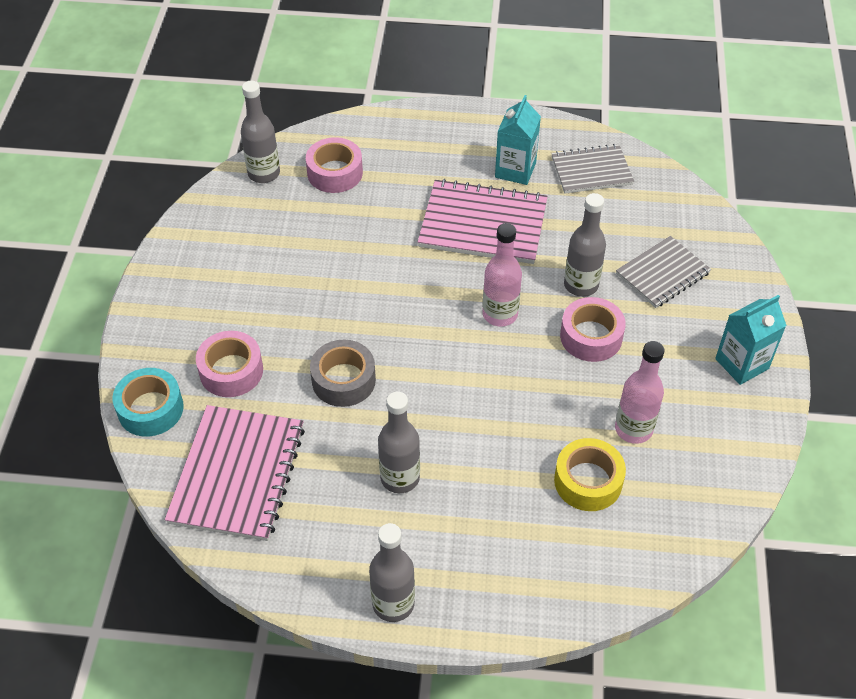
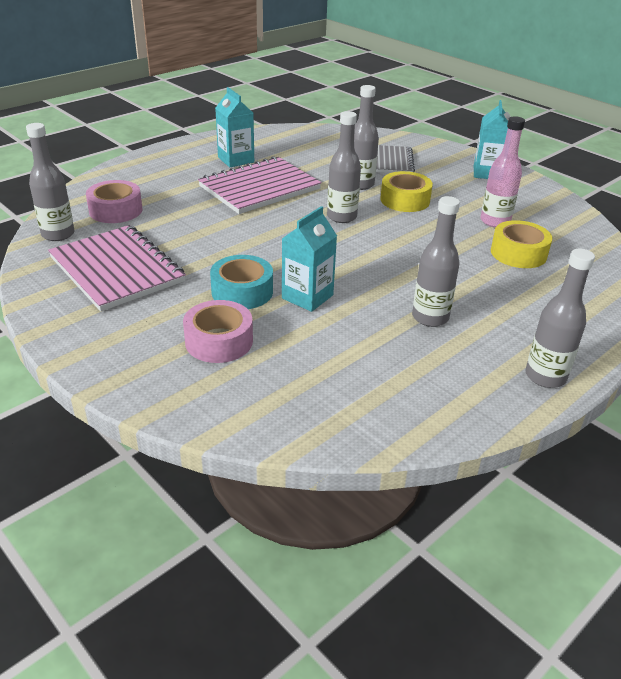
camera: 50 degrees left, 15 degrees down
(150, 409) = (191, 403): turquoise tape -> turquoise tape (242, 291)
(238, 474) = (329, 390): pink notebook -> pink notebook (117, 270)
(343, 380) = (307, 297): grey tape -> turquoise carton
(500, 314) = (342, 217): pink bottle -> grey bottle
(591, 171) = (279, 143): grey notebook -> none
(591, 336) = (405, 200): pink tape -> yellow tape

